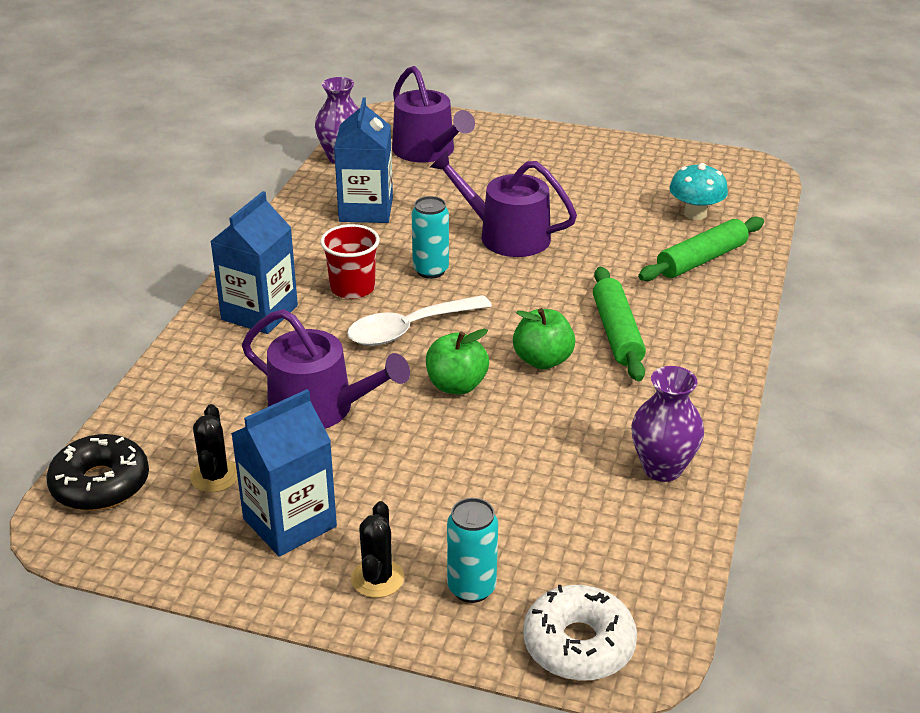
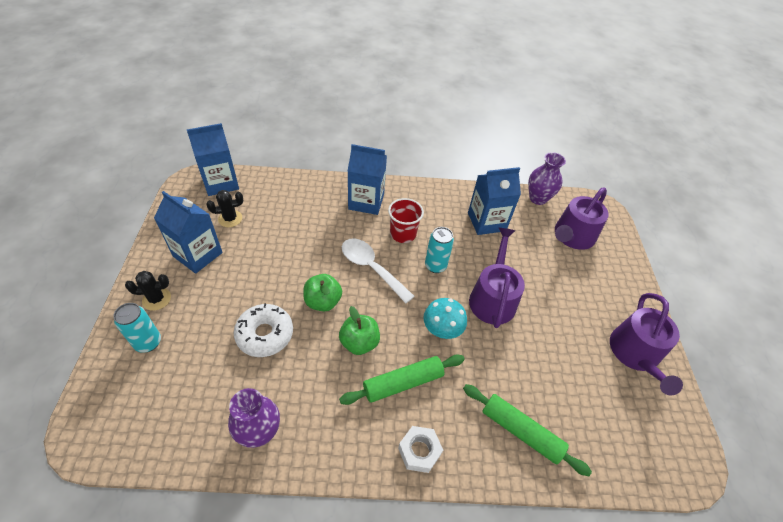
camera: 70 degrees right, 15 degrees up
(100, 484) = (221, 183): black donut -> blue carton
(320, 408) = (289, 245): purple watering can -> purple watering can (635, 354)
(578, 644) = (100, 404): white donut -> white donut (265, 334)
(695, 214) = (586, 419): turquoise mushroom -> turquoise mushroom (442, 329)
(713, 336) = (419, 451): none -> white nut

